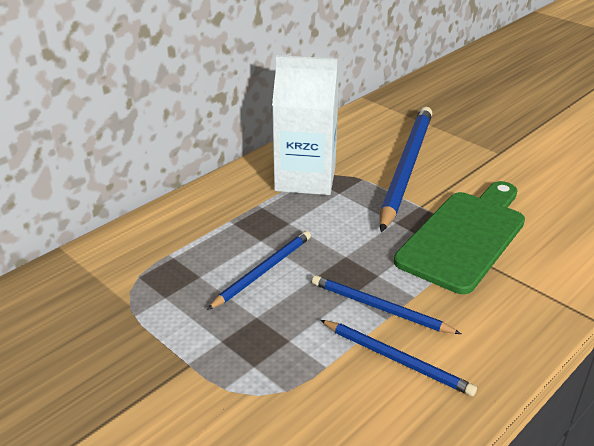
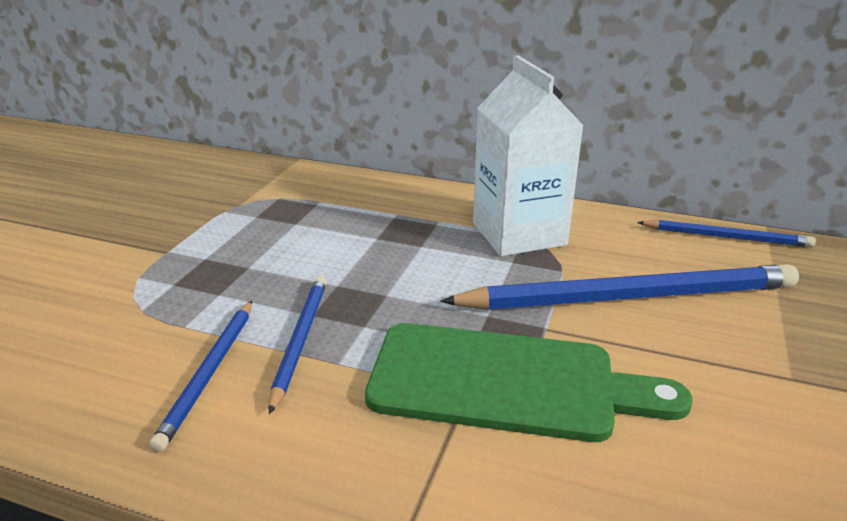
camera: 65 degrees right, 5 degrees down
(263, 271) = (324, 252): blue pencil -> blue pencil (726, 237)

